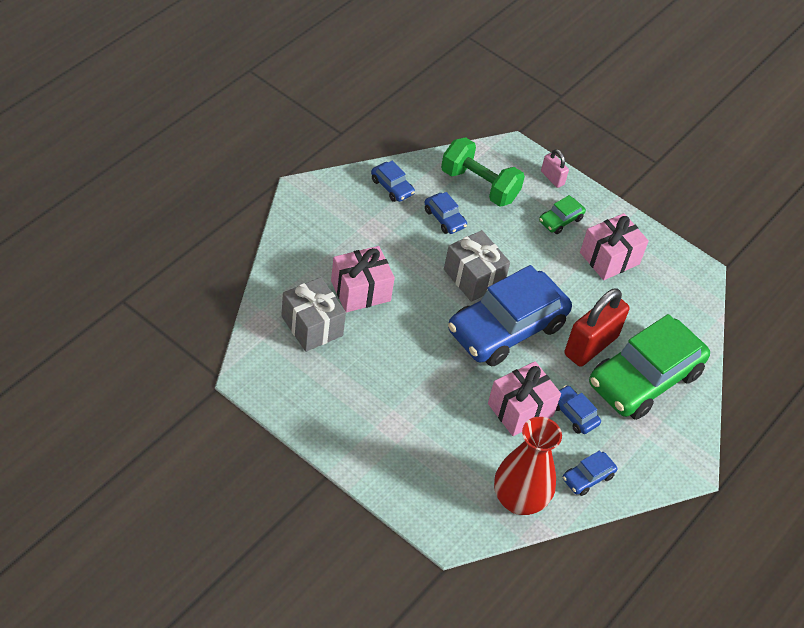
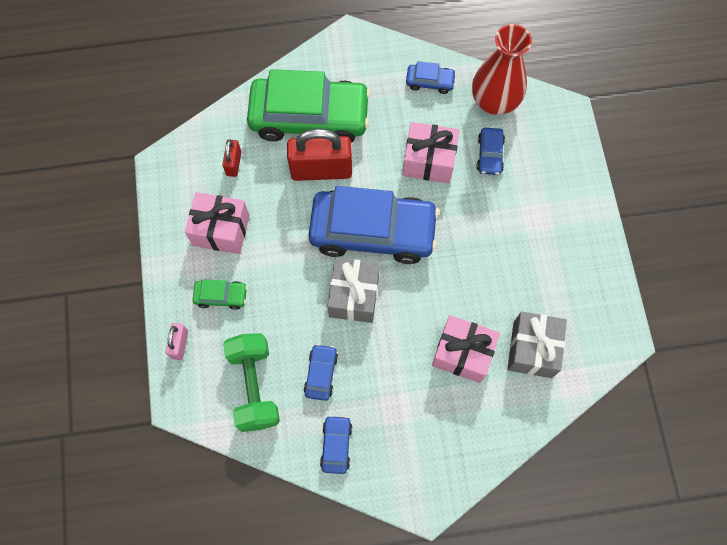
camera: 130 degrees left, 20 degrees up
(574, 414) = (392, 130): blue car -> blue car (489, 155)
(655, 306) = (233, 163): none -> red padlock

